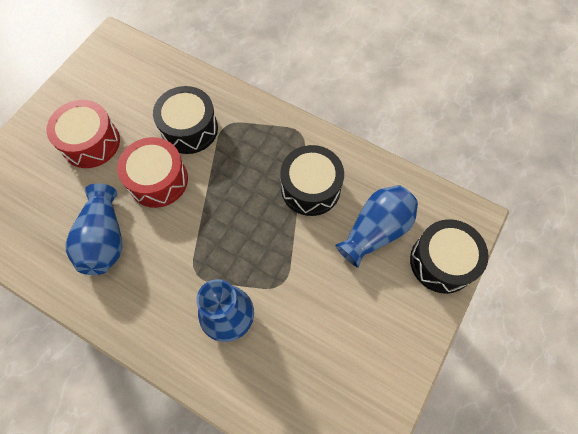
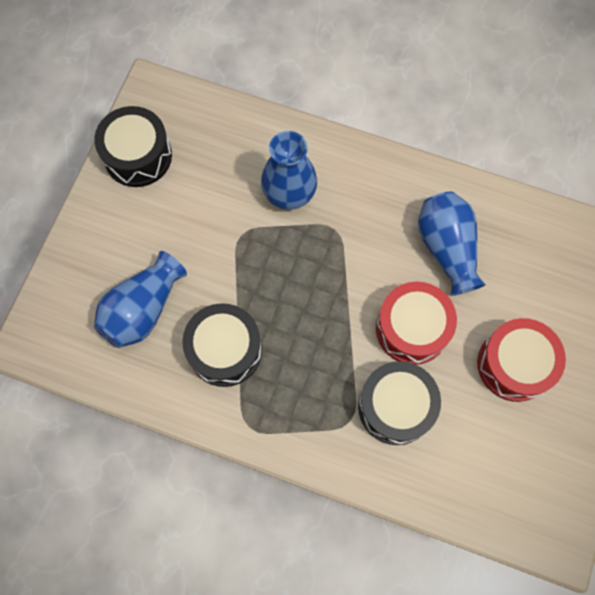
camera: 170 degrees right, 5 degrees up
(442, 262) = (67, 286): black drum -> black drum (138, 156)

